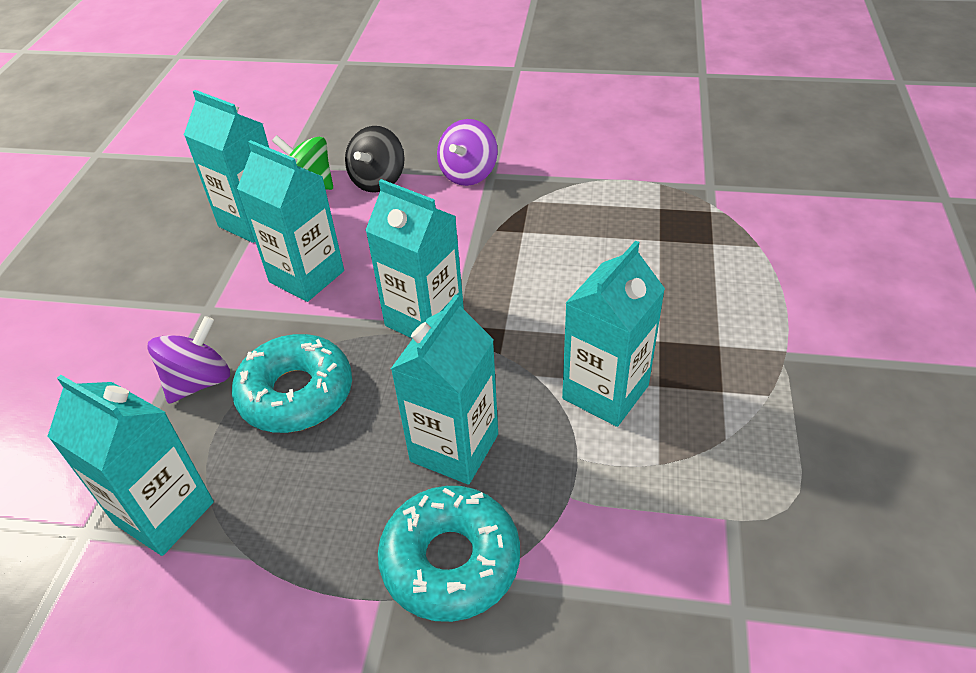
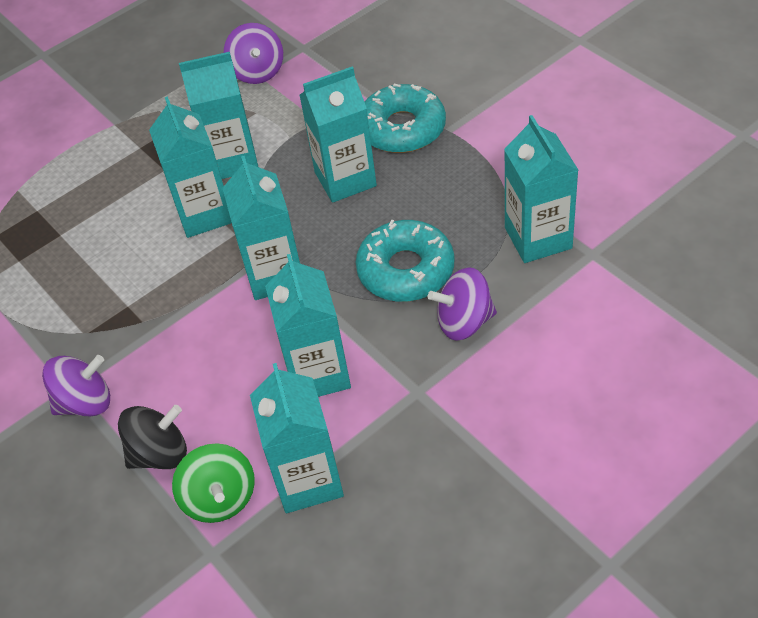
camera: 135 degrees left, 5 degrees up
(558, 327) = (204, 214): none -> turquoise carton
(738, 523) = (257, 72): none -> purple spinning top

